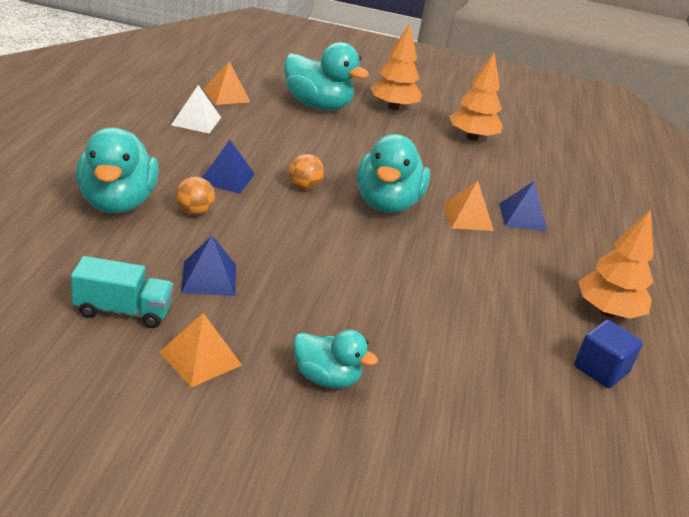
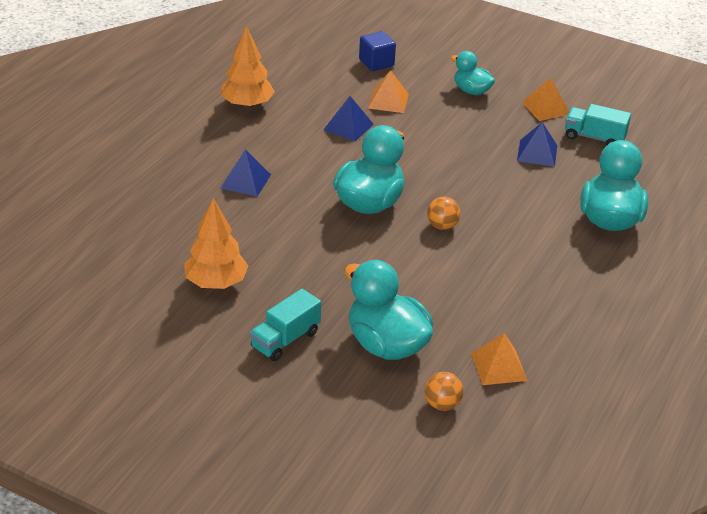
camera: 160 degrees left, 5 degrees up
(194, 212) = (545, 206): orange ball -> orange ball (442, 404)
(196, 121) = (539, 320): white pyramid -> none
(227, 178) = (514, 240): blue pyramid -> blue pyramid (348, 127)
(393, 107) = (285, 340): orange tree -> turquoise truck
(467, 217) = (300, 185): orange pyramid -> orange pyramid (388, 101)
(601, 369) = (289, 76): blue cube -> blue cube (376, 63)

